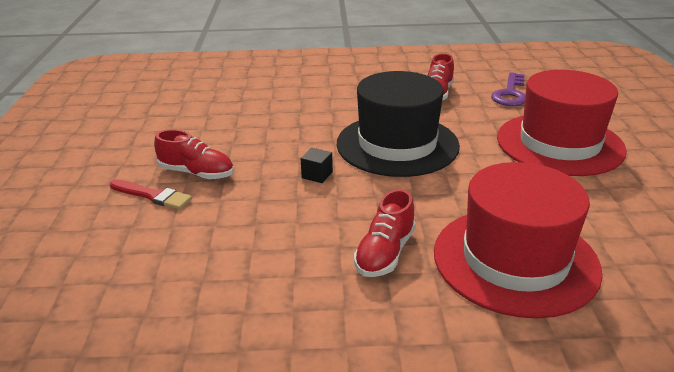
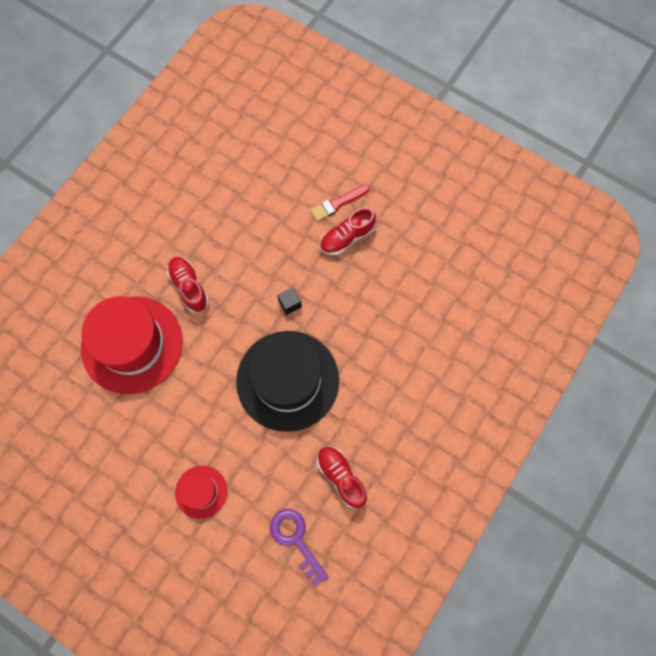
camera: 125 degrees right, 40 degrees up
(559, 144) = (201, 492): red hat -> red hat, size x0.48

